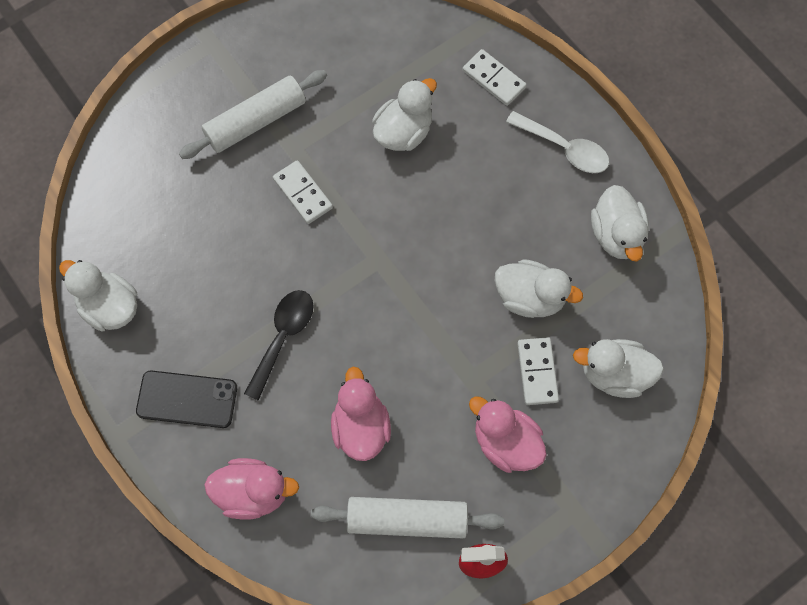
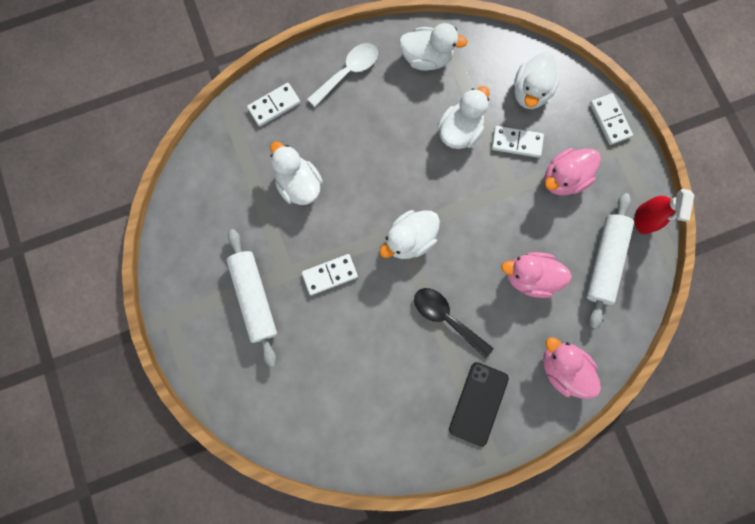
camera: 75 degrees left, 10 degrees up
(109, 307) = (386, 451): white duck -> white duck (409, 239)
(253, 492) = (562, 367): pink duck -> pink duck turned 60 degrees counterclockwise
(609, 489) = (609, 120): none -> white domino

